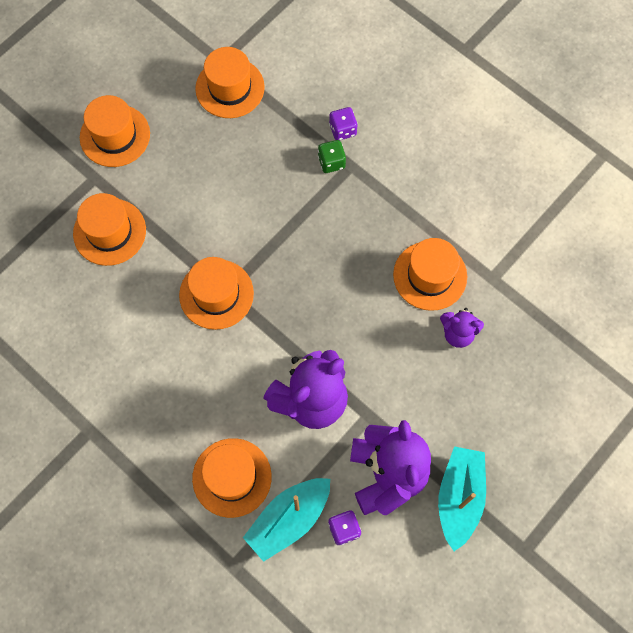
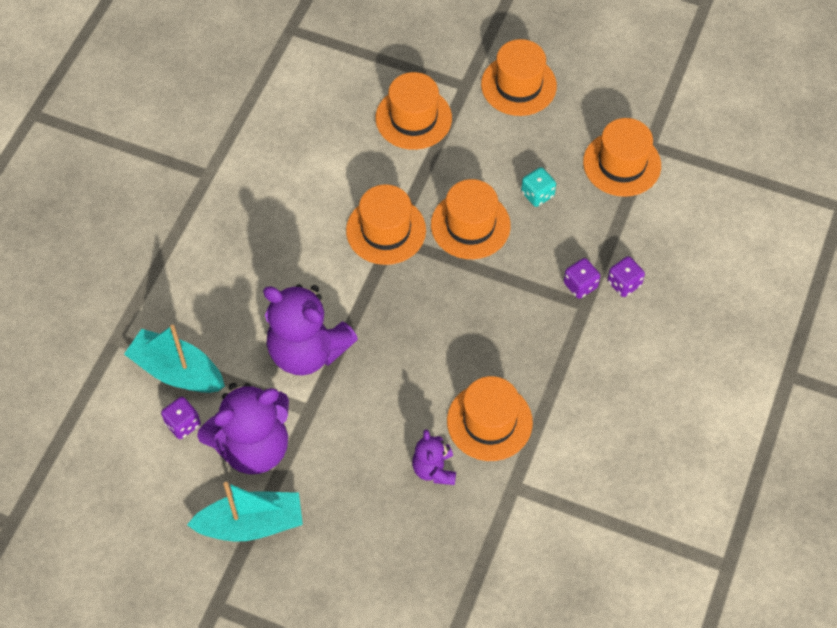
camera: 70 degrees right, 10 degrees down
(232, 162) = (537, 194): none -> turquoise dice
(232, 477) = (202, 308): orange hat -> orange hat (470, 225)
(331, 162) = (580, 285): green dice -> purple dice

